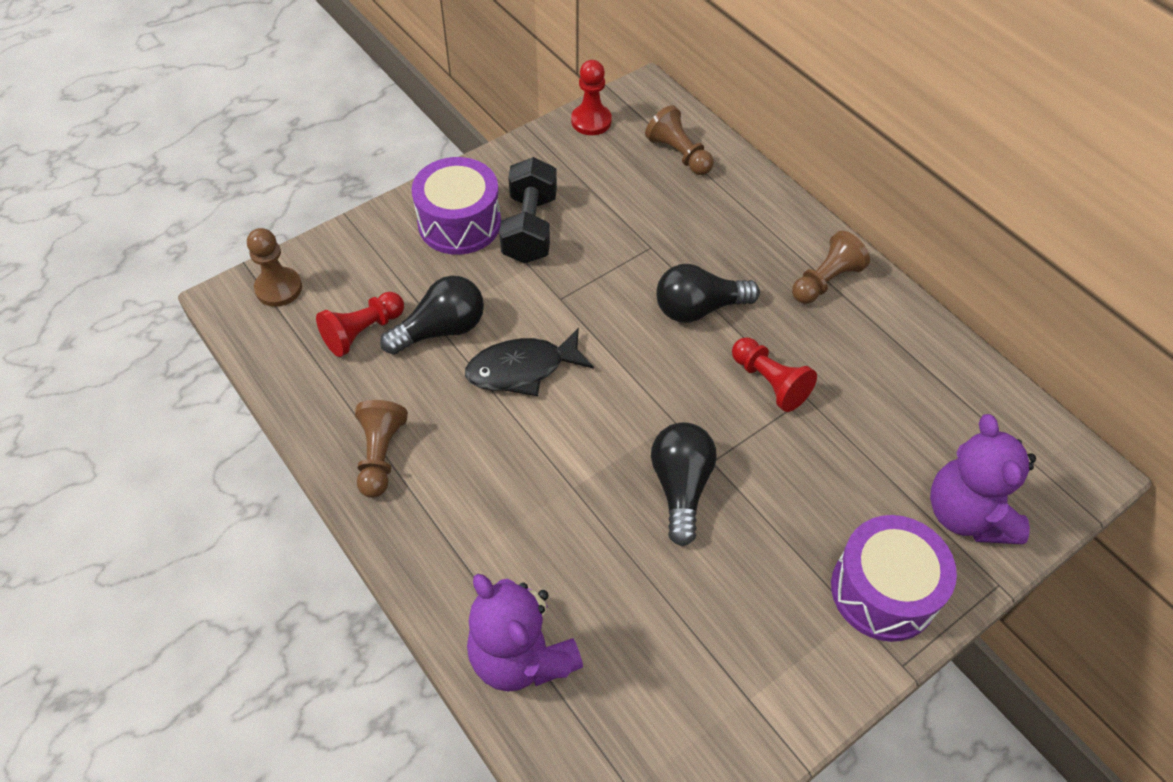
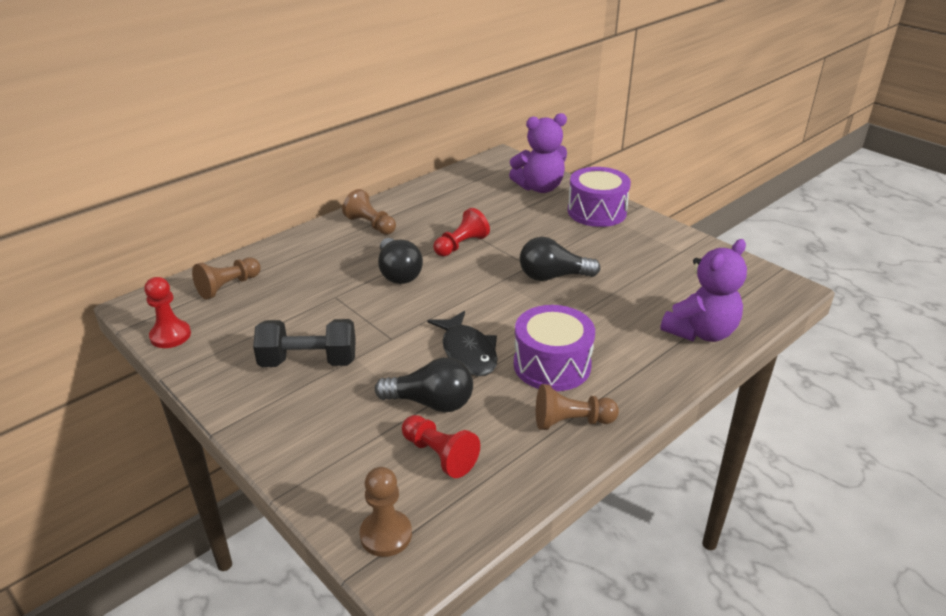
camera: 95 degrees left, 20 degrees down
(441, 329) = (431, 403): black light bulb -> black light bulb turned 135 degrees clockwise
(459, 223) = (298, 407): purple drum -> purple drum (552, 365)

